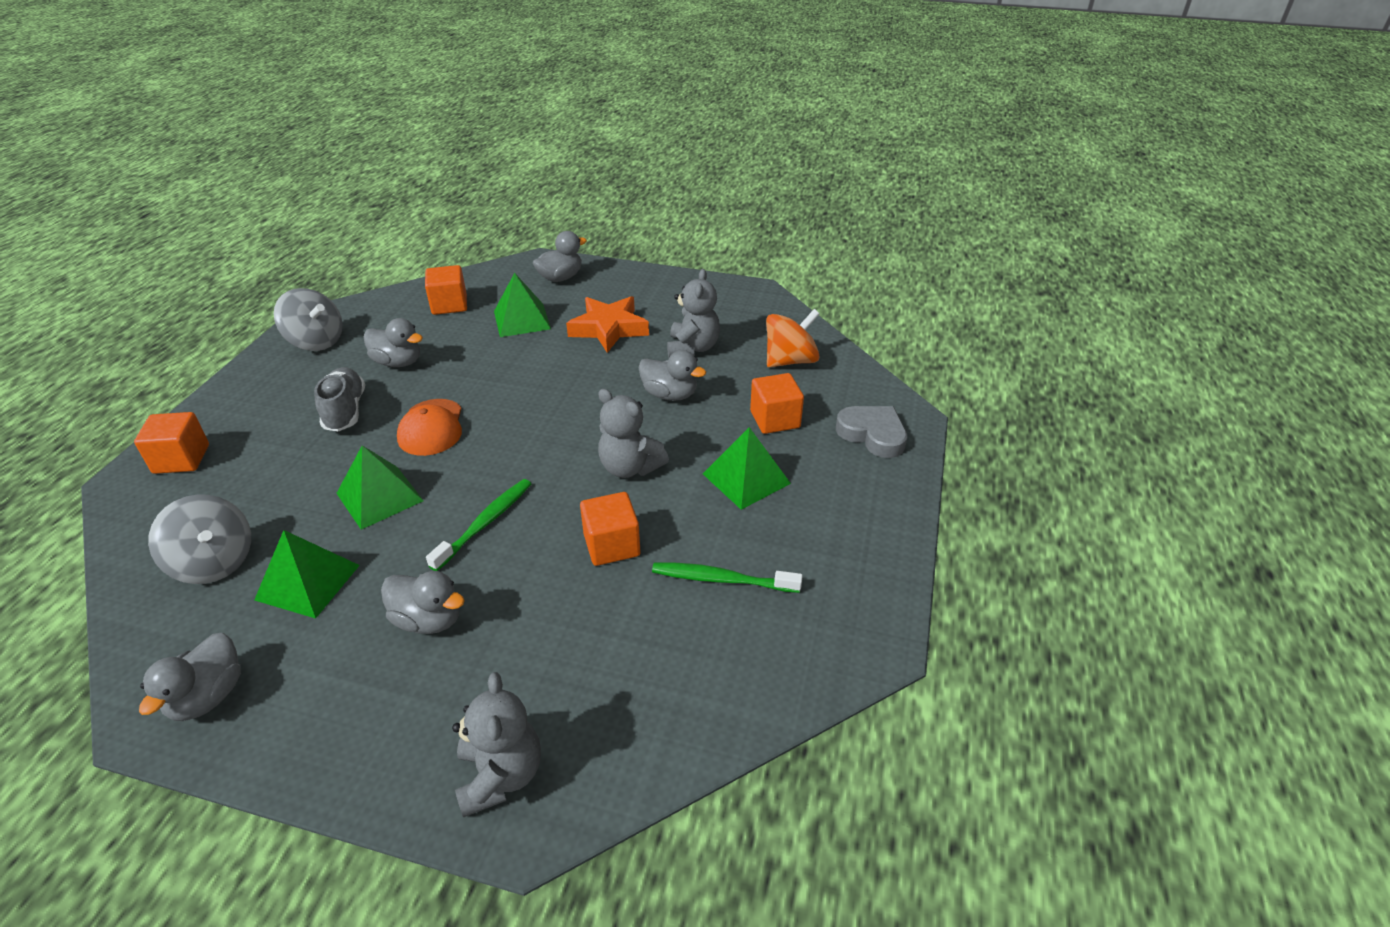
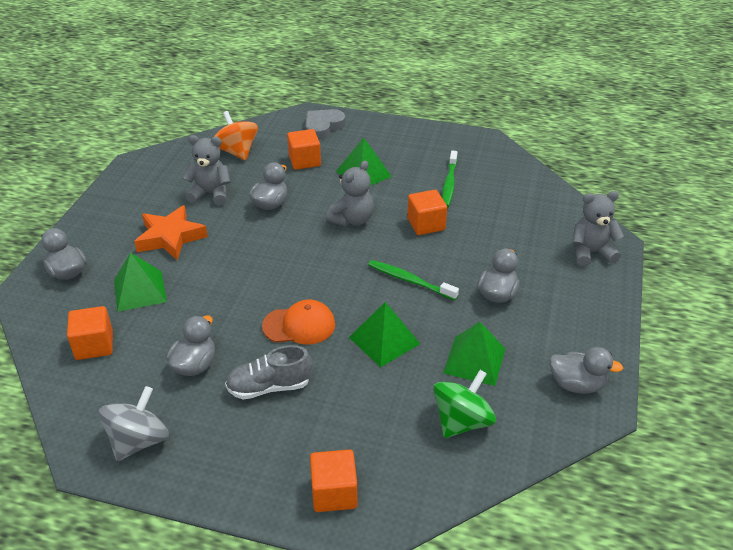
camera: 90 degrees left, 0 degrees up
(214, 562) = (462, 421): grey spinning top -> green spinning top

